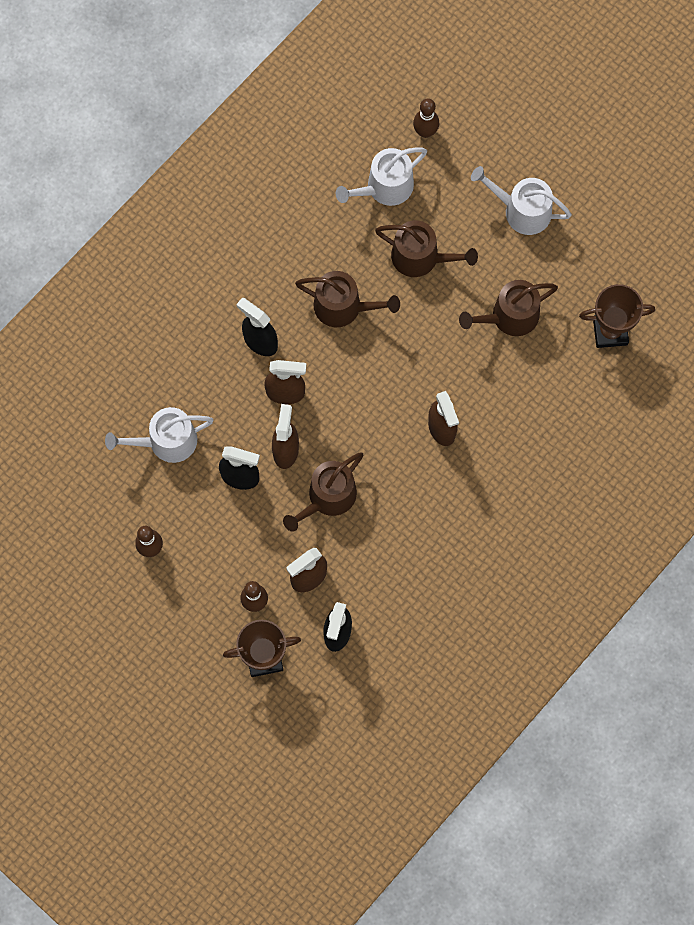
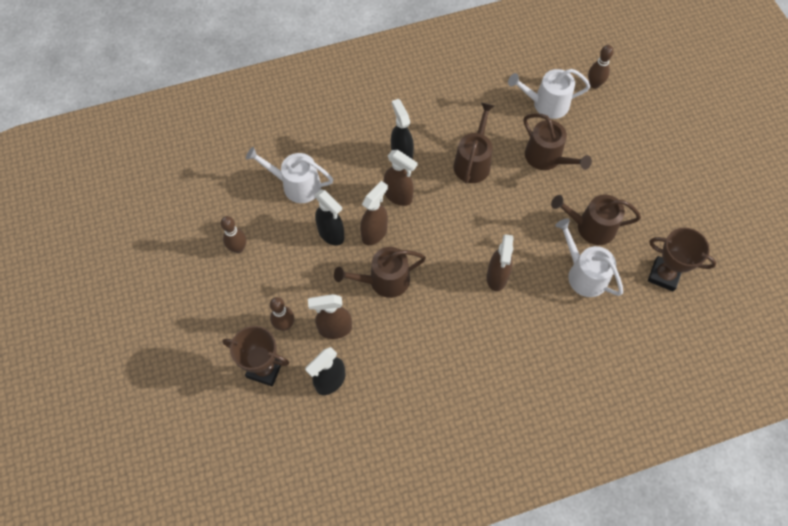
camera: 30 degrees right, 10 degrees down
(343, 307) = (473, 162): brown watering can -> brown watering can turned 120 degrees counterclockwise
(522, 210) = (637, 163): white watering can -> white watering can (583, 274)

